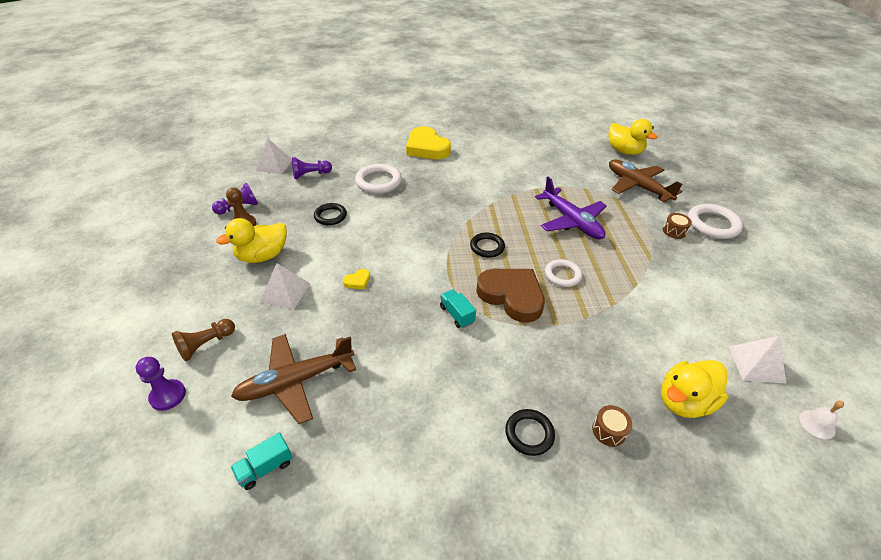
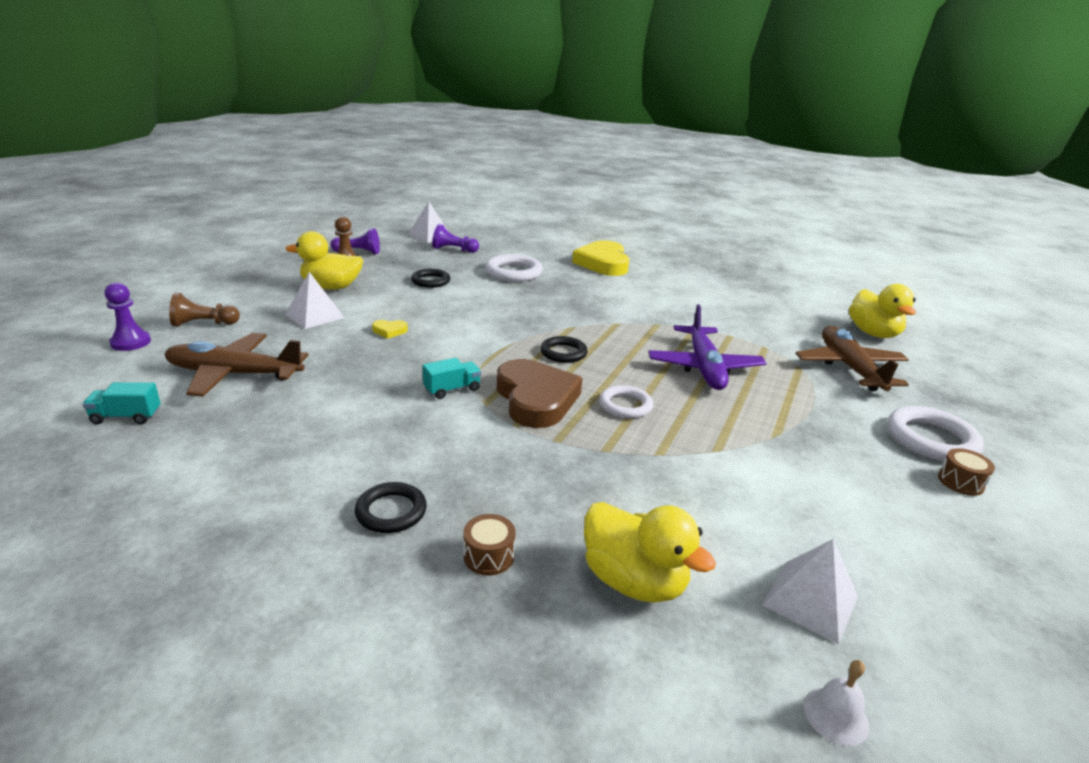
camera: 30 degrees right, 15 degrees down
(457, 315) = (452, 389): turquoise truck -> turquoise truck turned 60 degrees clockwise
(674, 231) = (852, 424): brown drum -> brown drum (960, 482)
(684, 401) = (634, 581): yellow duck -> yellow duck turned 135 degrees counterclockwise

